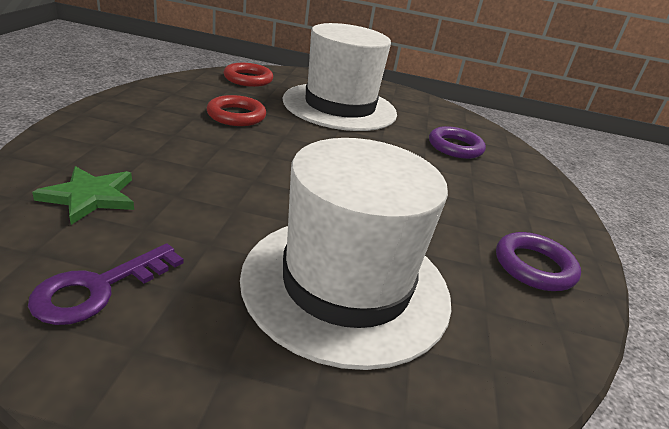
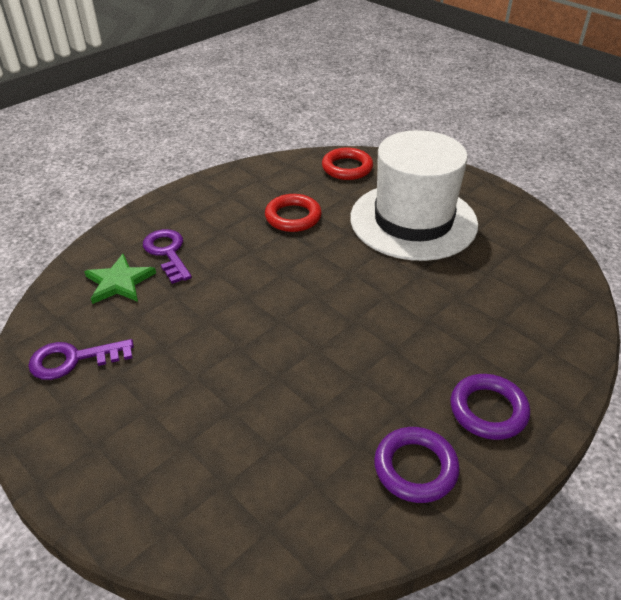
camera: 40 degrees right, 10 degrees up
(128, 160) = (167, 252): none -> purple key
(346, 284) = (226, 417): white hat -> none
(455, 147) = (497, 304): purple ring -> purple ring (488, 410)

